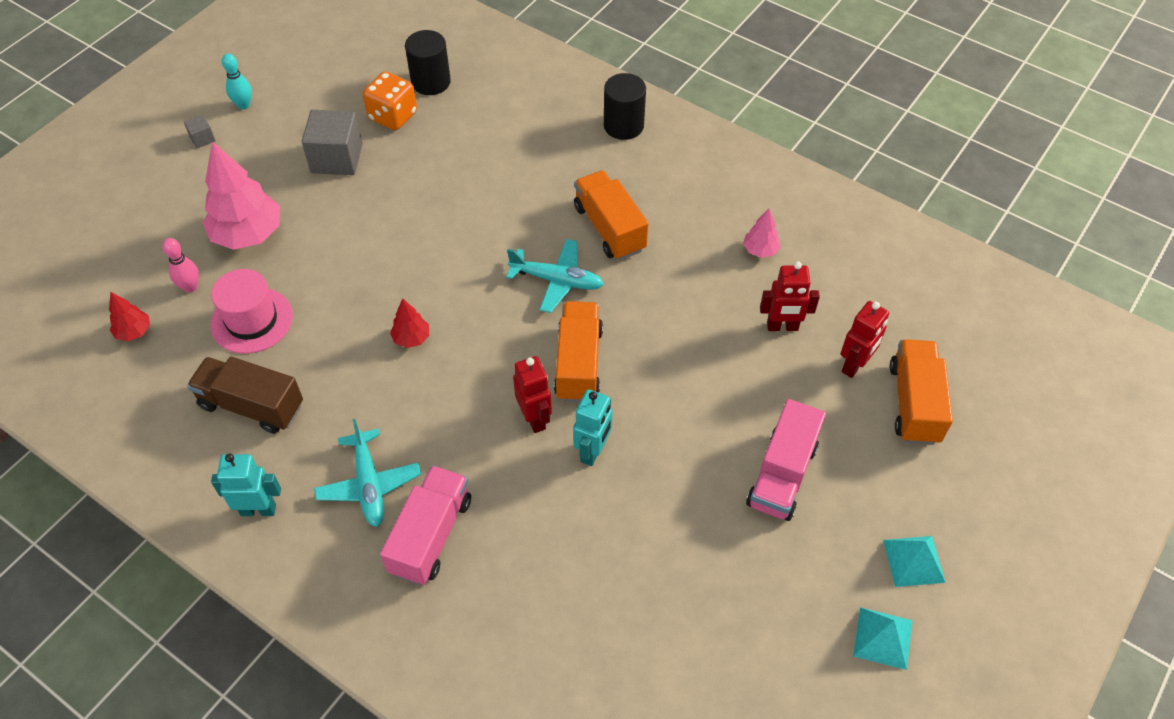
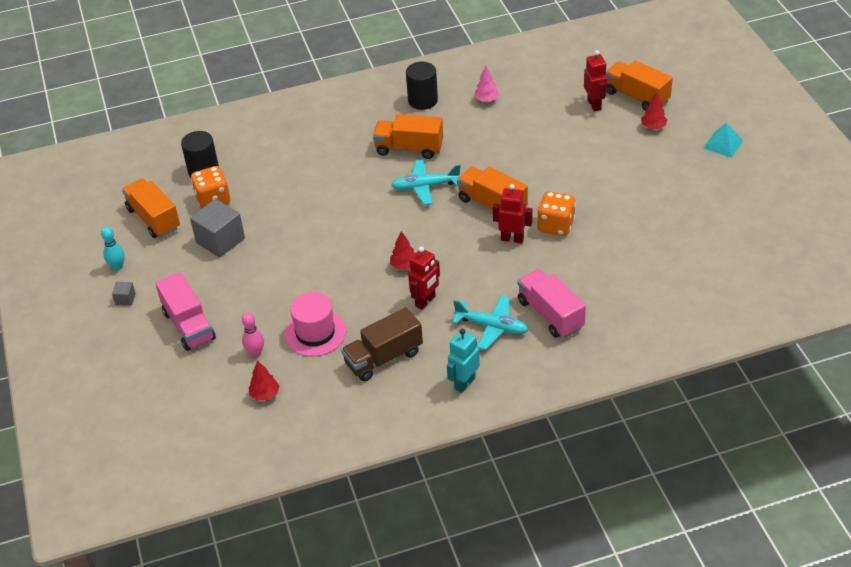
camera: 50 degrees left, 10 degrees down
(248, 234) = (240, 308): pink tree -> none
(331, 89) = (154, 219): none -> orange truck
(557, 281) = (425, 187): turquoise plane -> turquoise plane turned 150 degrees counterclockwise
(593, 451) = (556, 226): turquoise robot -> orange dice
(623, 125) = (337, 107): black cylinder -> black cylinder (423, 100)
(782, 327) = (545, 117): red robot -> red robot (425, 301)
(782, 475) = (635, 163): pink truck -> pink truck (189, 325)
(872, 456) = (653, 127): none -> red tree
(882, 638) = (754, 175): turquoise pyramid -> none

